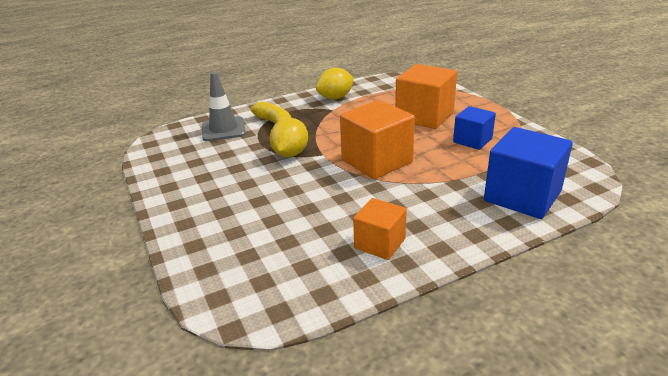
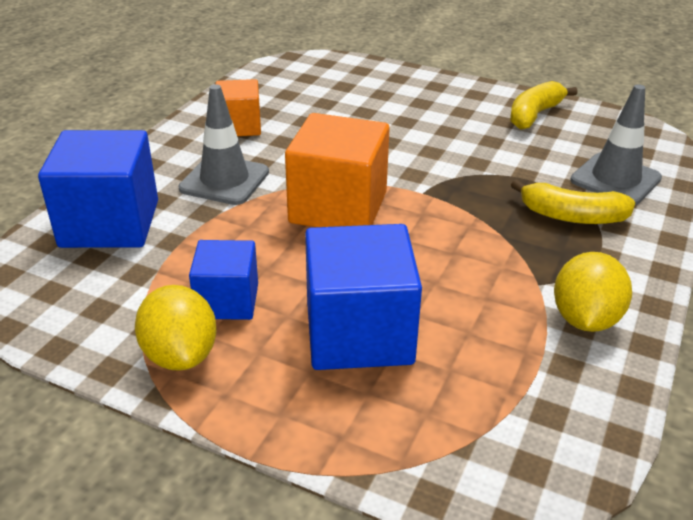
camera: 140 degrees right, 5 degrees up
(180, 174) = (534, 115): none -> yellow banana
(290, 154) = (462, 178): yellow lemon -> yellow lemon (180, 355)
(424, 116) = (359, 333): orange cube -> blue cube
(429, 200) = (224, 180): none -> grey traffic cone

